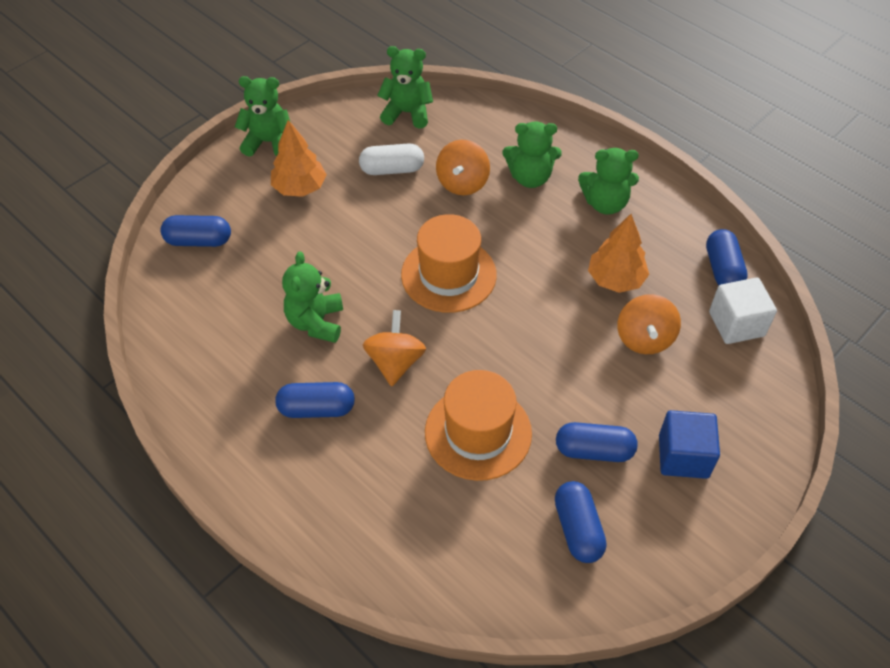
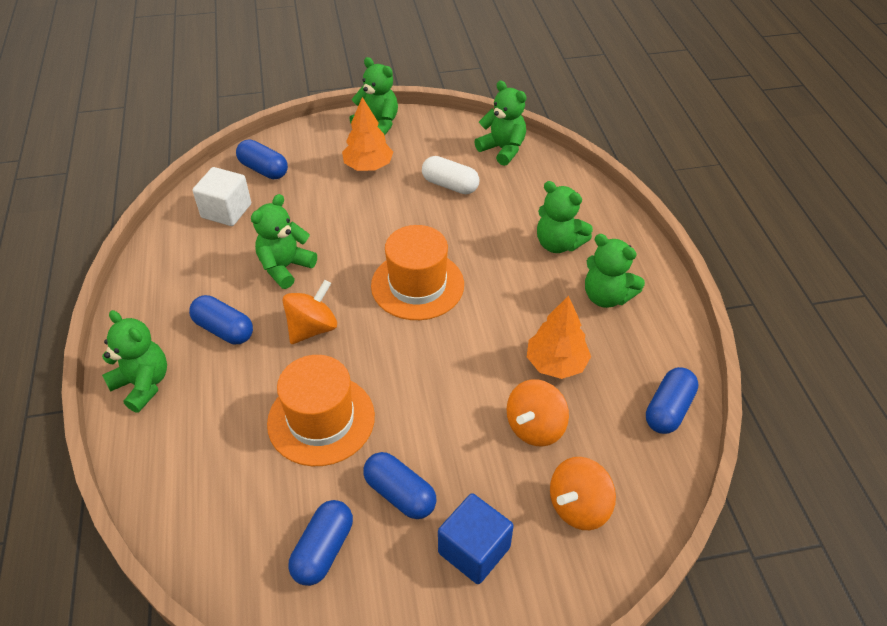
camera: 35 degrees right, 5 degrees down
(292, 499) = (143, 384): none -> green teddy bear
(462, 183) = (496, 221): orange spinning top -> orange spinning top (578, 506)
(736, 324) = (637, 465): white cube -> white cube (226, 211)

